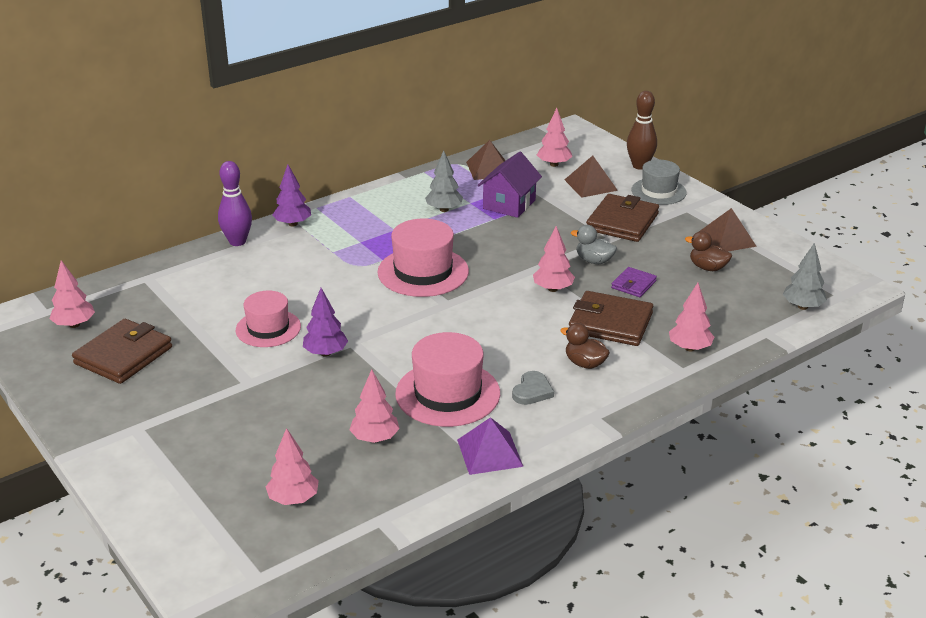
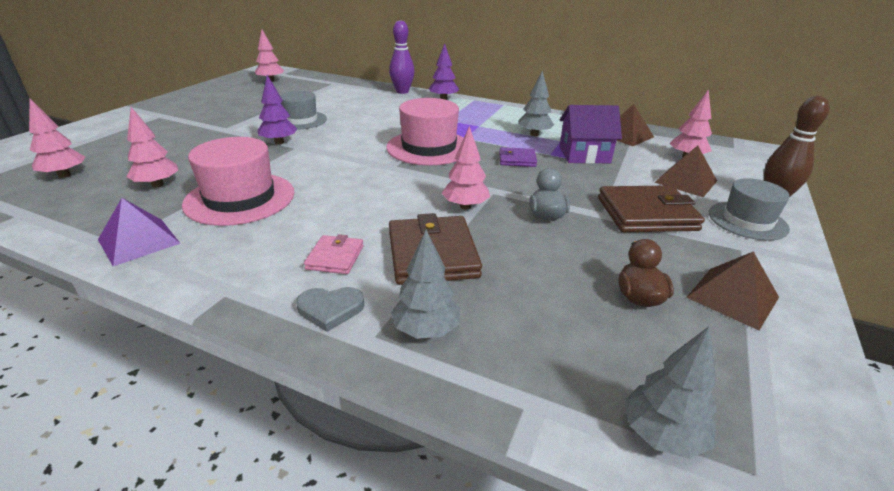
camera: 60 degrees right, 0 degrees up
(123, 355) = (243, 96): brown wallet -> none
(268, 328) = (301, 120): pink hat -> grey hat
(532, 391) = (263, 238): grey heart -> grey heart (330, 309)
(585, 363) = (335, 257): brown duck -> pink wallet
(633, 284) = (529, 251): purple wallet -> purple wallet (517, 159)
(689, 348) = (426, 330): pink tree -> grey tree

